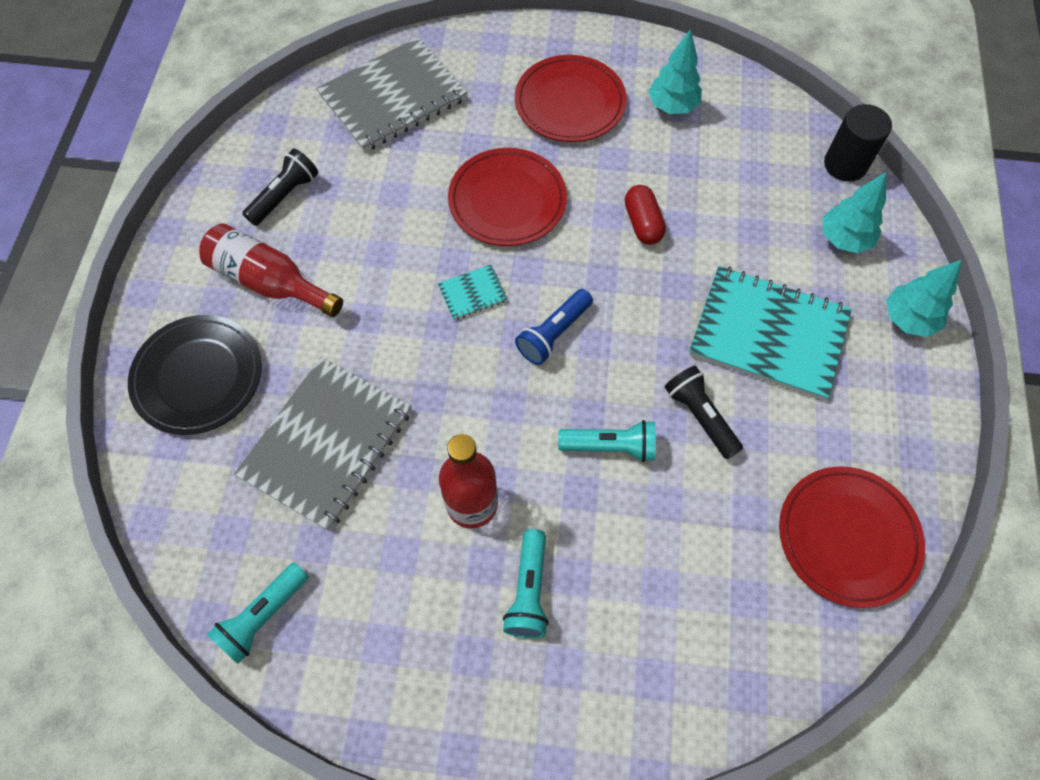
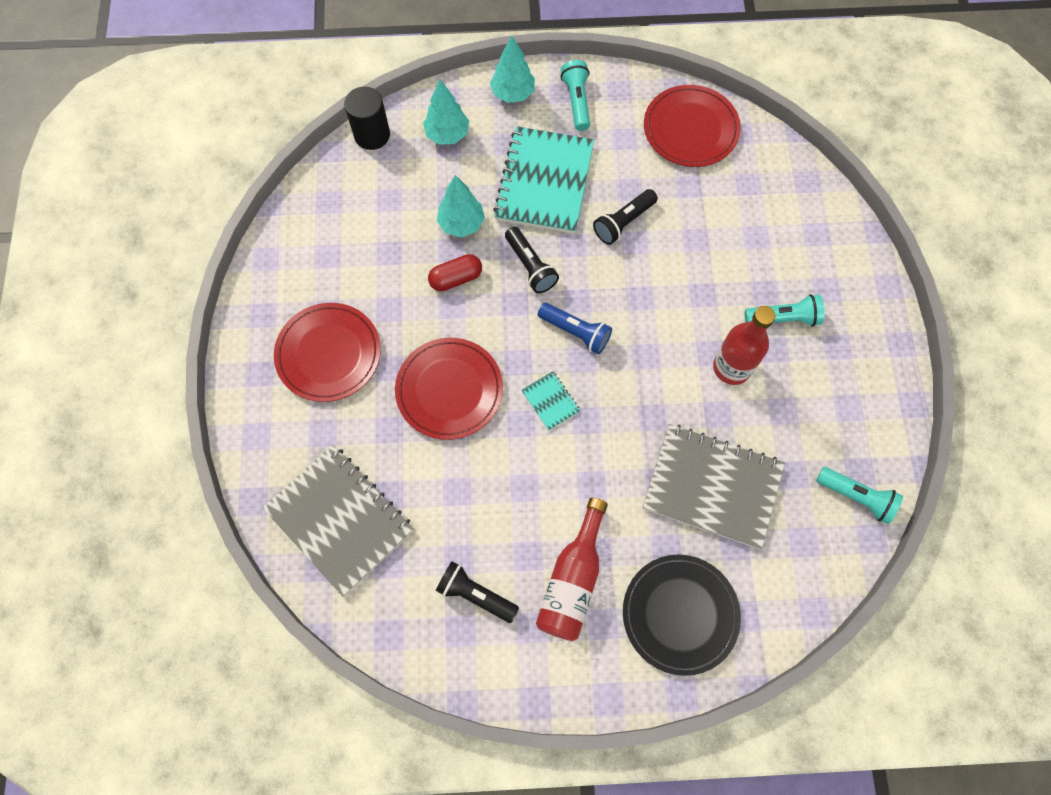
camera: 100 degrees left, 5 degrees up
(610, 446) = (662, 279): turquoise flashlight -> turquoise flashlight (577, 101)
(648, 300) = (530, 266): none -> black flashlight
(672, 106) = (323, 267): turquoise tree -> turquoise tree (461, 223)

